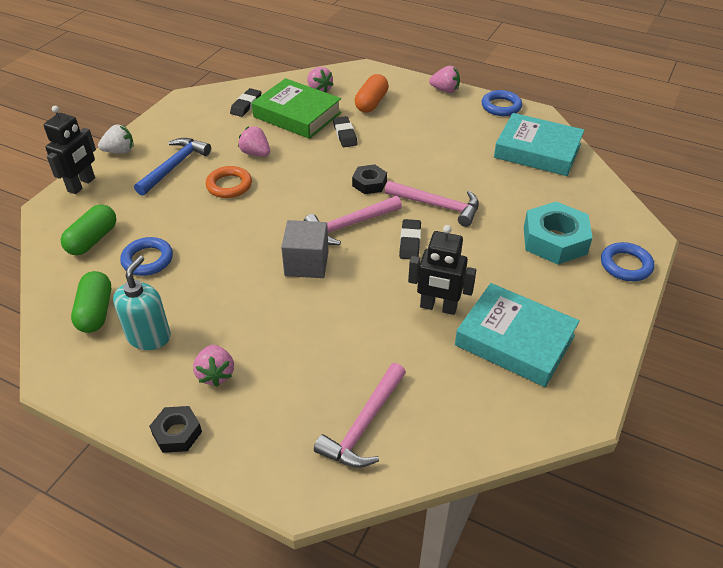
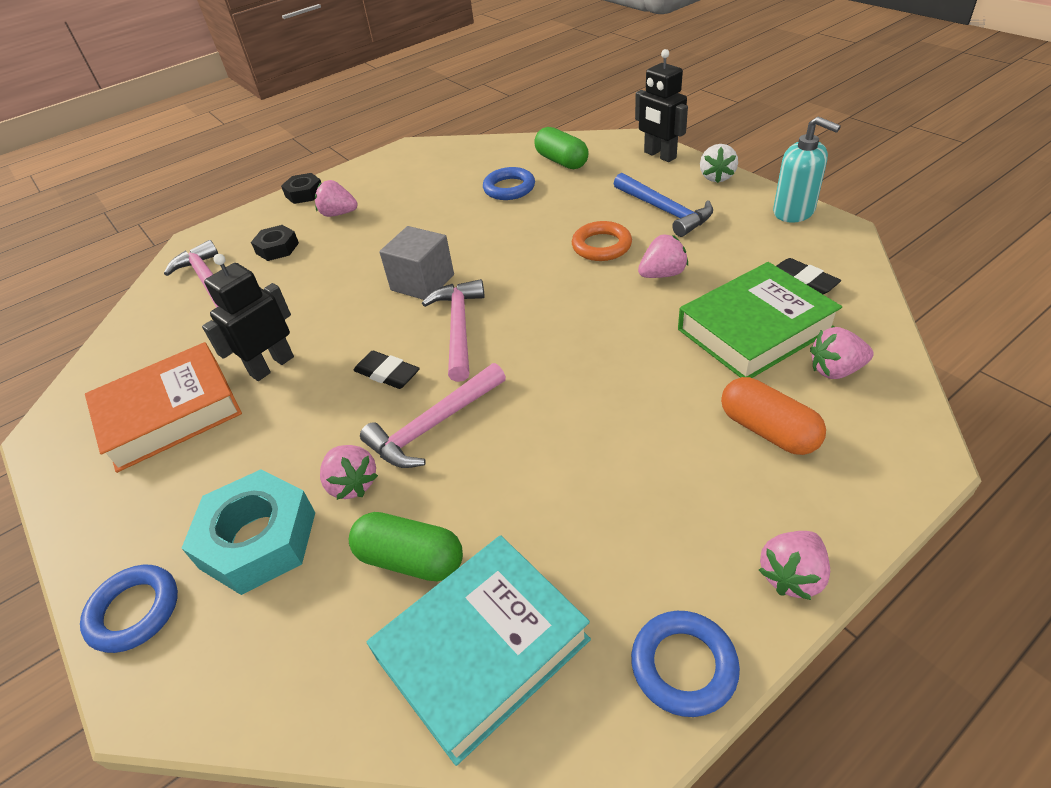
camera: 120 degrees right, 0 degrees up
(95, 312) = (463, 162): green capsule -> green capsule (410, 559)
(149, 336) = (411, 185): turquoise soap dispenser -> turquoise soap dispenser (794, 212)
(345, 134) = (673, 370): black eraser -> none
(369, 183) = (531, 367): black nut -> black nut (277, 248)
(497, 221) = (352, 484): none -> pink strawberry
(515, 340) = (170, 413): turquoise book -> orange book

